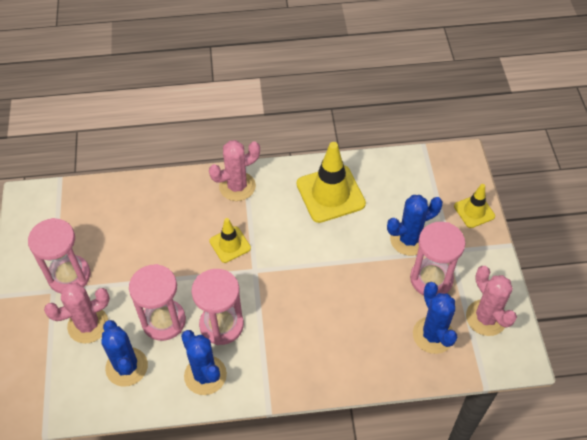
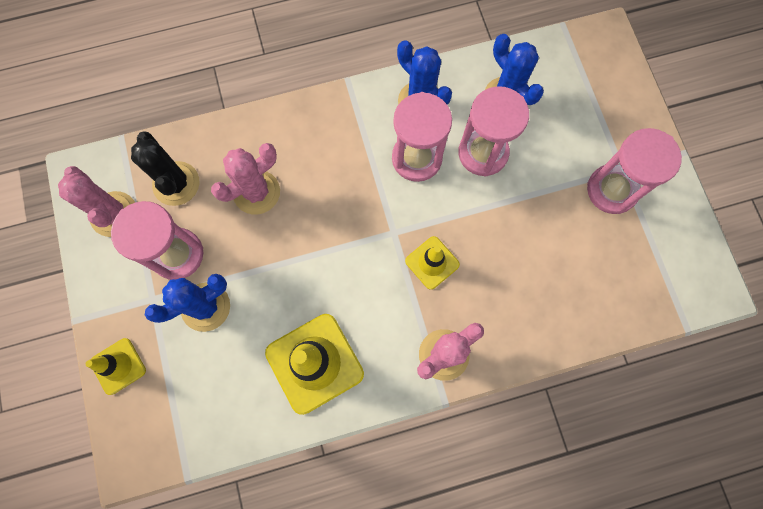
camera: 170 degrees right, 20 degrees up
(88, 325) = (565, 135): pink cactus -> pink cactus (256, 192)
(433, 335) = (176, 183): blue cactus -> black cactus

